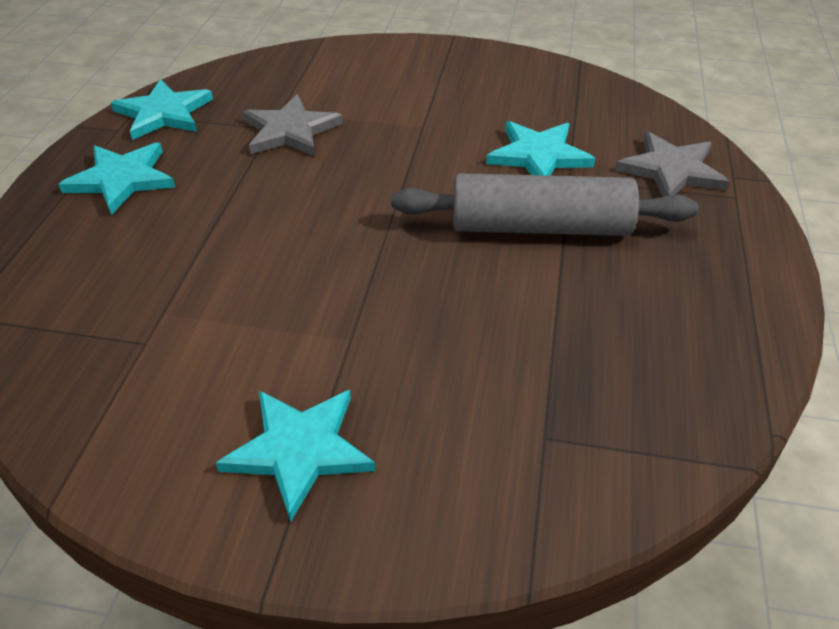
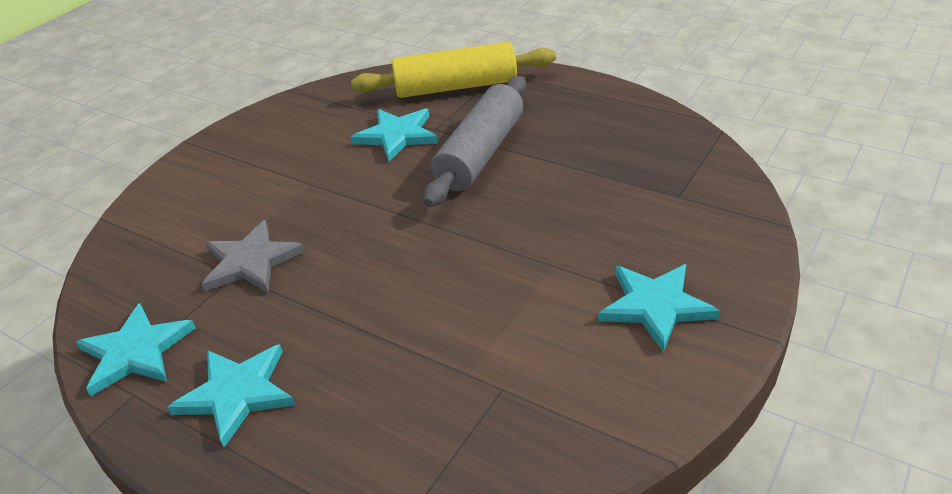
camera: 65 degrees left, 5 degrees down
(671, 170) = (456, 87): grey star -> yellow rolling pin

